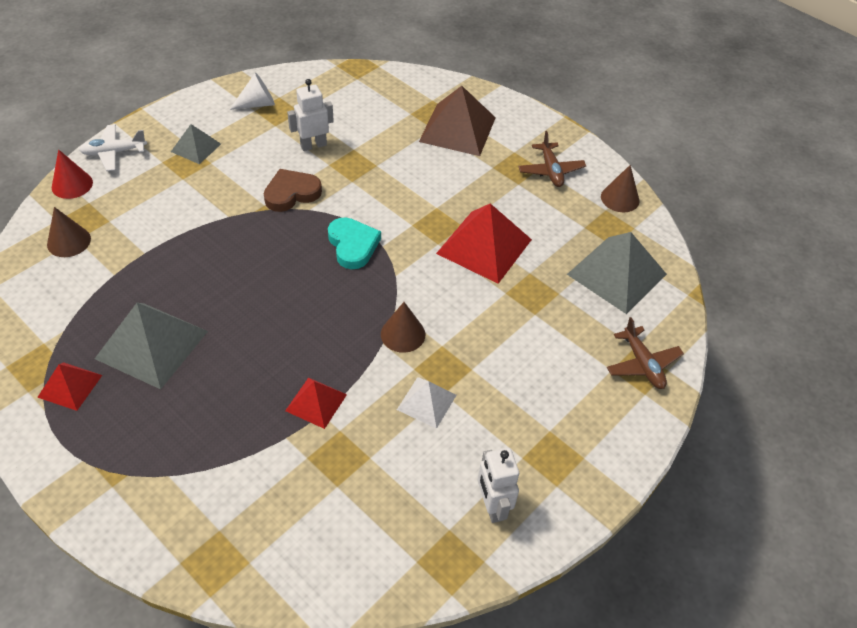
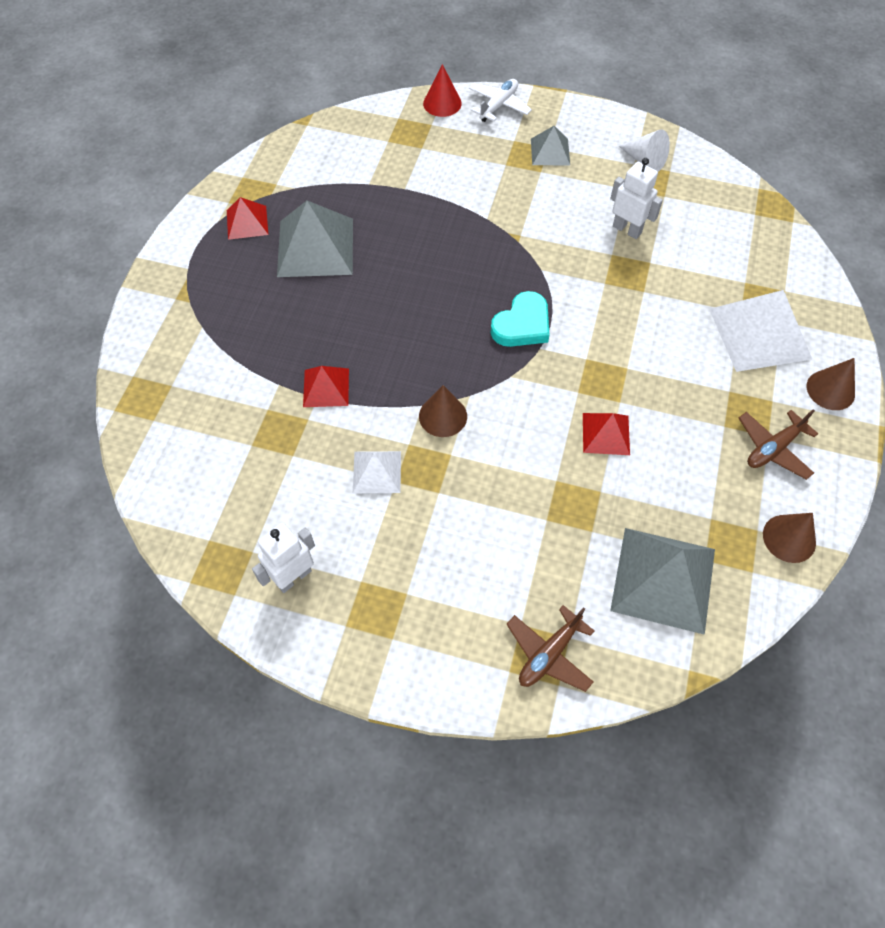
camera: 65 degrees right, 10 degrees up
(69, 241) = (382, 138): brown cone -> brown cone (830, 390)
(114, 152) = (498, 105): white plane -> white plane turned 75 degrees clockwise
(291, 193) = (550, 246): brown heart -> none
(458, 129) = (759, 333): brown pyramid -> white pyramid
(484, 246) = (606, 434): red pyramid -> red pyramid, size x0.55

